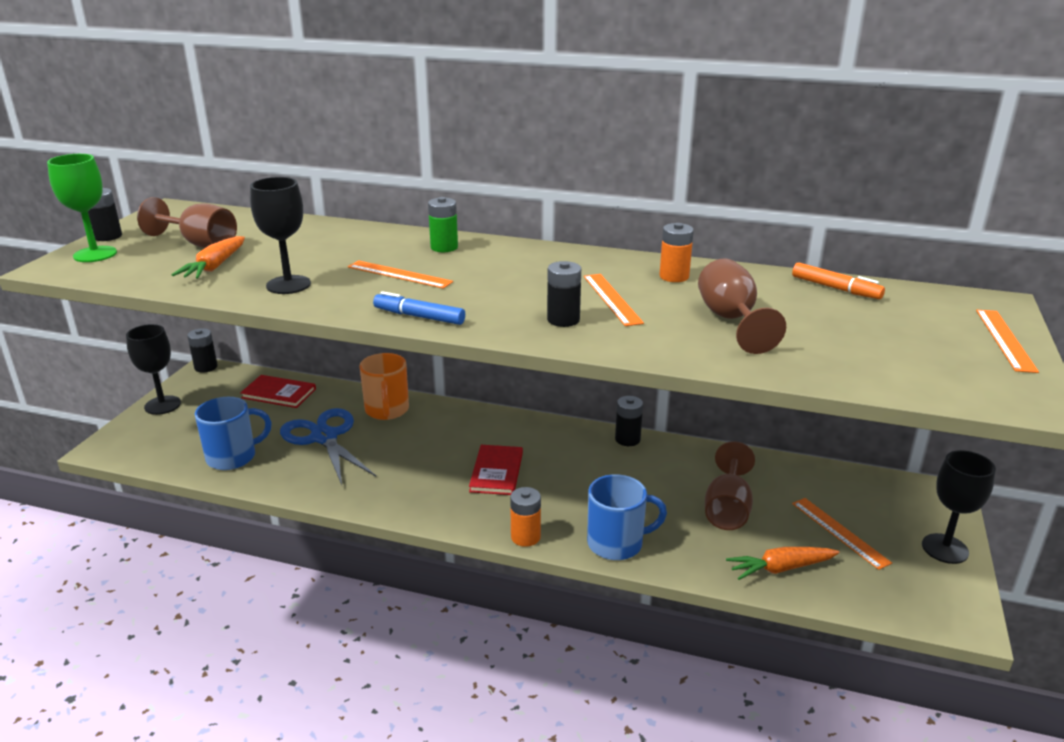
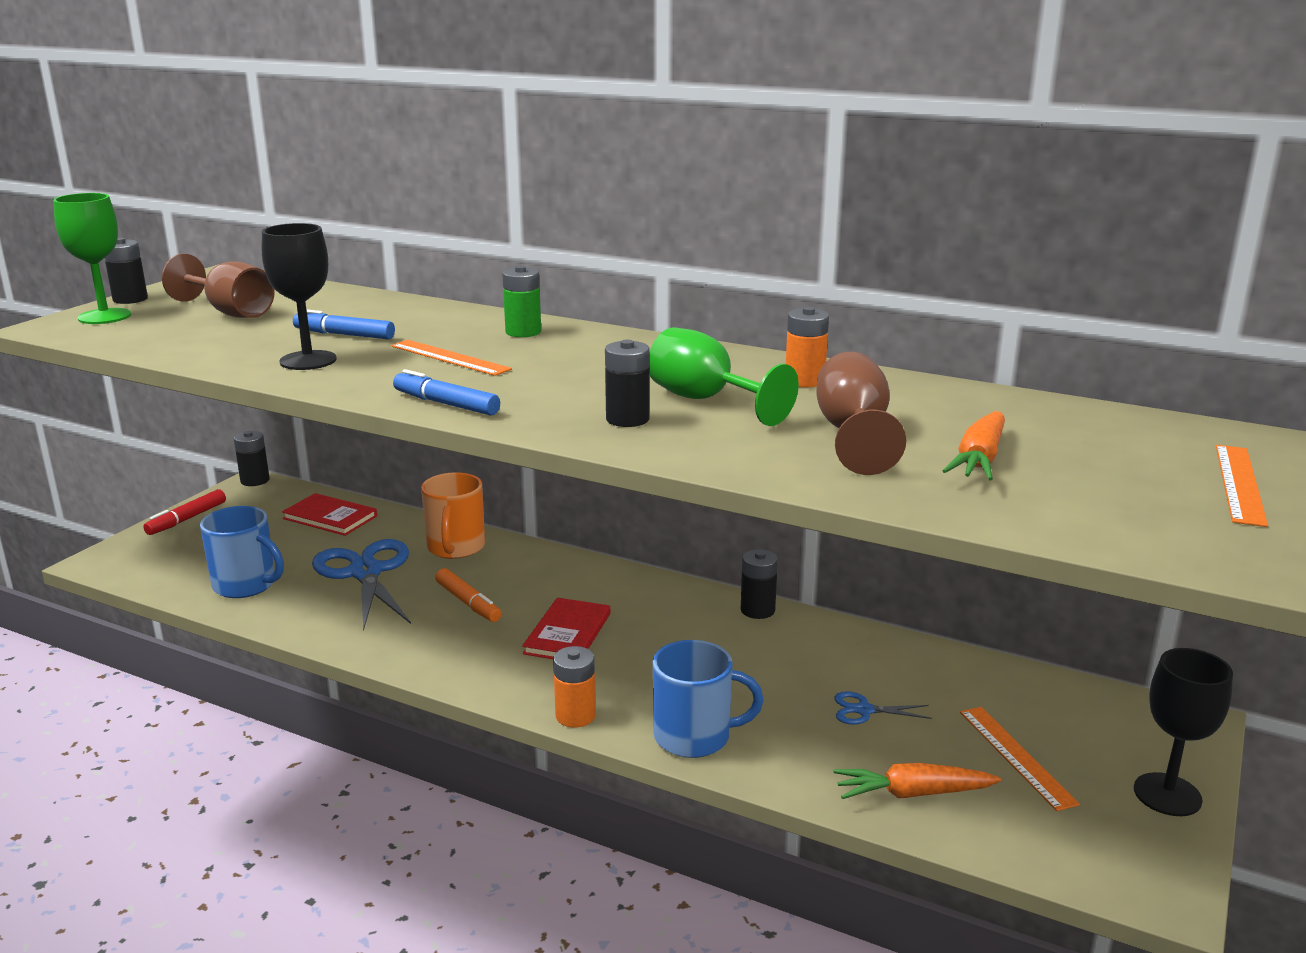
camera: 10 degrees right, 5 degrees down
(162, 405) = (187, 519): black goblet -> red marker
(214, 267) = (232, 337): orange carrot -> orange carrot (979, 460)
(233, 457) = (246, 585): blue mug -> blue mug turned 45 degrees clockwise
(304, 259) = (344, 335): none -> blue marker
(612, 299) = (706, 400): orange ruler -> green goblet
(727, 509) = (864, 710): brown goblet -> blue scissors
(835, 288) = (1023, 407): orange marker -> orange marker (468, 603)

